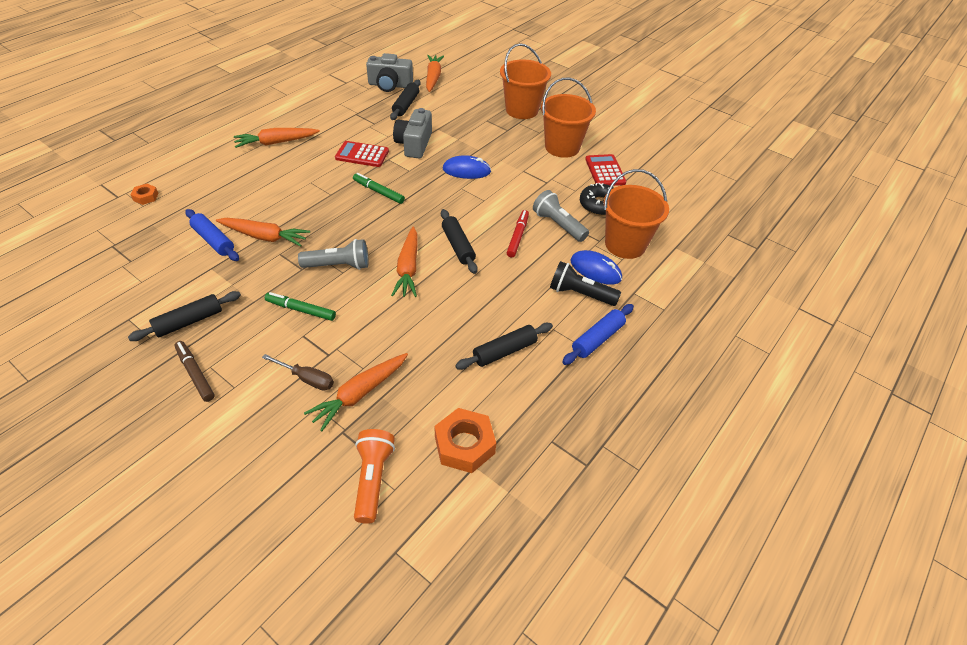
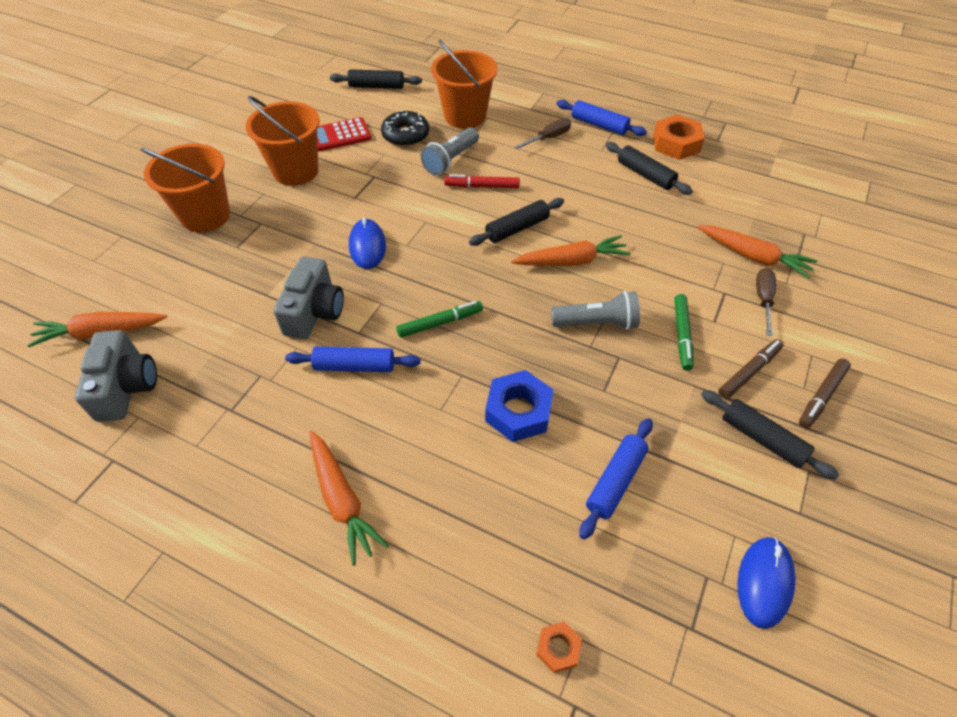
camera: 100 degrees left, 5 degrees up
(244, 337) = (749, 372): none -> brown marker
(264, 237) = (580, 420): orange carrot -> none
(288, 212) = (518, 411): none -> blue nut
(338, 265) = (596, 323): grey flashlight -> grey flashlight turned 105 degrees clockwise
(362, 155) = (354, 366): red calculator -> blue rolling pin
(373, 479) = (824, 227): orange flashlight -> none
(378, 192) = (440, 323): green marker -> green marker turned 135 degrees counterclockwise
(406, 105) = (197, 348): black rolling pin -> black rolling pin (376, 86)
(414, 144) = (314, 312): grey camera -> grey camera turned 75 degrees counterclockwise
(464, 445) = (755, 183): orange nut -> orange nut (676, 143)
(580, 294) = (548, 138): black flashlight -> brown screwdriver
(595, 270) = (510, 131): blue mouse -> blue mouse (764, 582)

